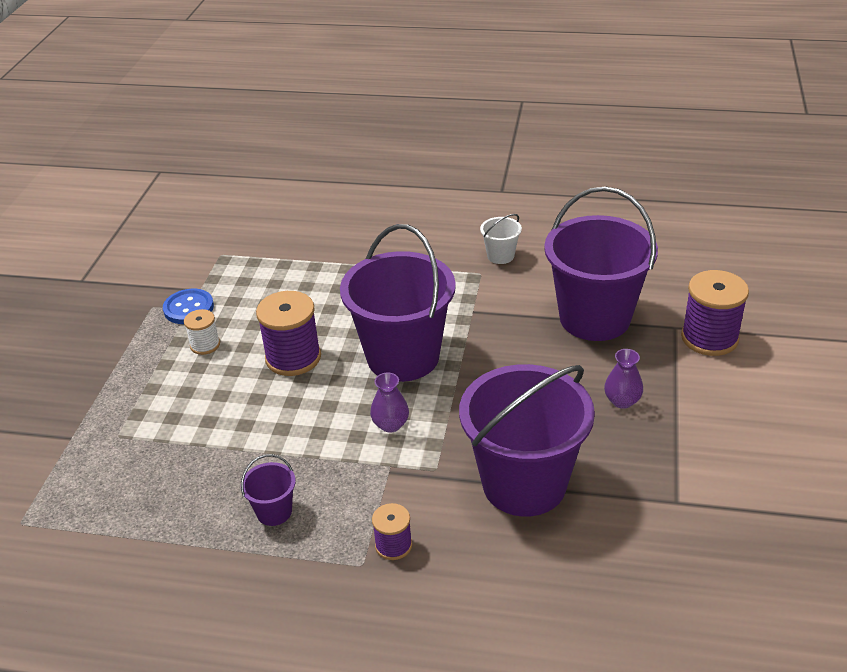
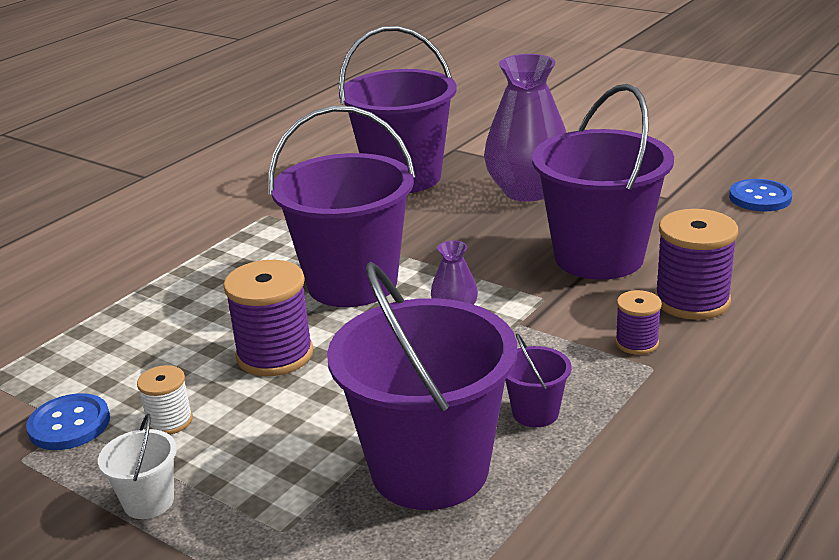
camera: 65 degrees left, 10 degrees down
(193, 478) = (429, 469): none -> purple bucket
(500, 256) = (252, 199): white bucket -> white bucket (149, 501)
(622, 401) = (527, 191): purple vase -> purple vase, size x2.22
(709, 338) = (482, 140): purple spool -> purple spool (692, 300)
(728, 576) = (760, 198): none -> blue button

